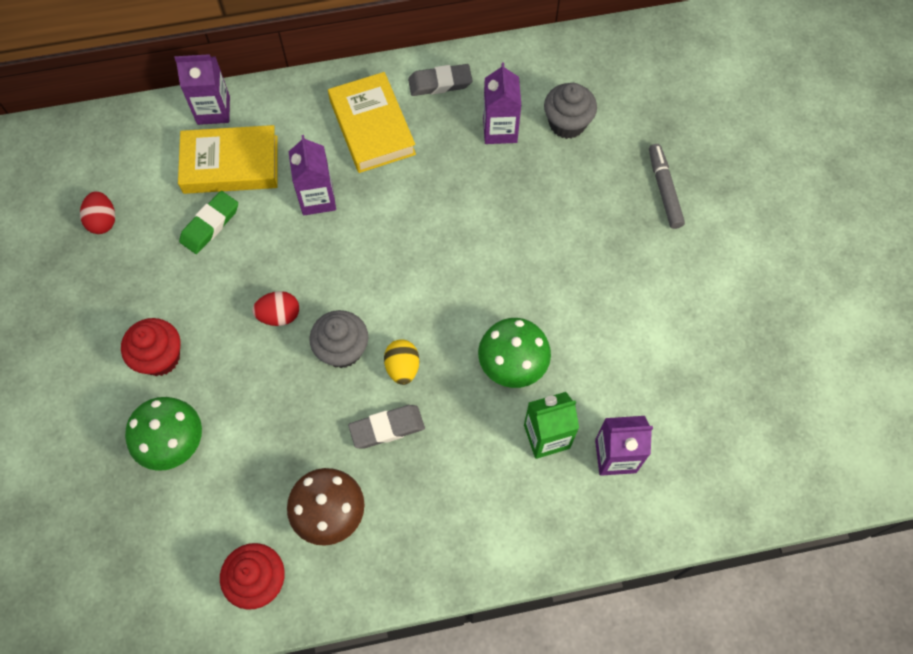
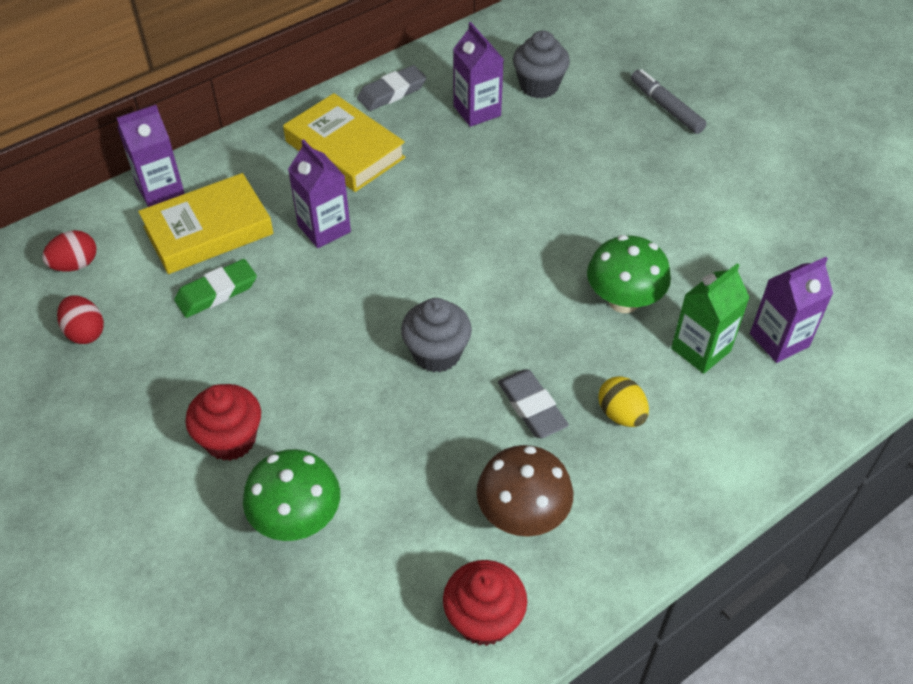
camera: 25 degrees left, 15 degrees down
(210, 225) = (216, 292): green eraser -> green eraser turned 45 degrees clockwise
(279, 315) = (347, 347): red egg -> red egg (75, 265)
(387, 428) = (532, 407): grey eraser -> grey eraser turned 75 degrees counterclockwise
(402, 367) = (512, 345): yellow egg -> yellow egg (621, 414)

